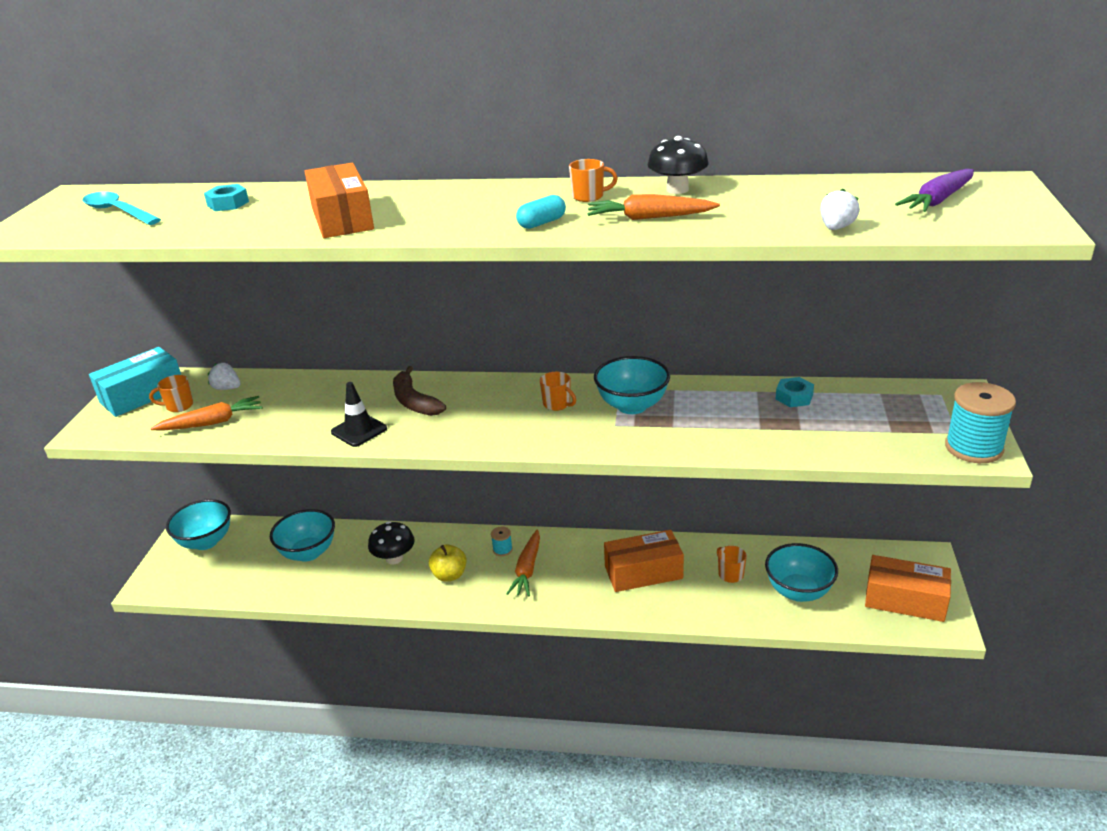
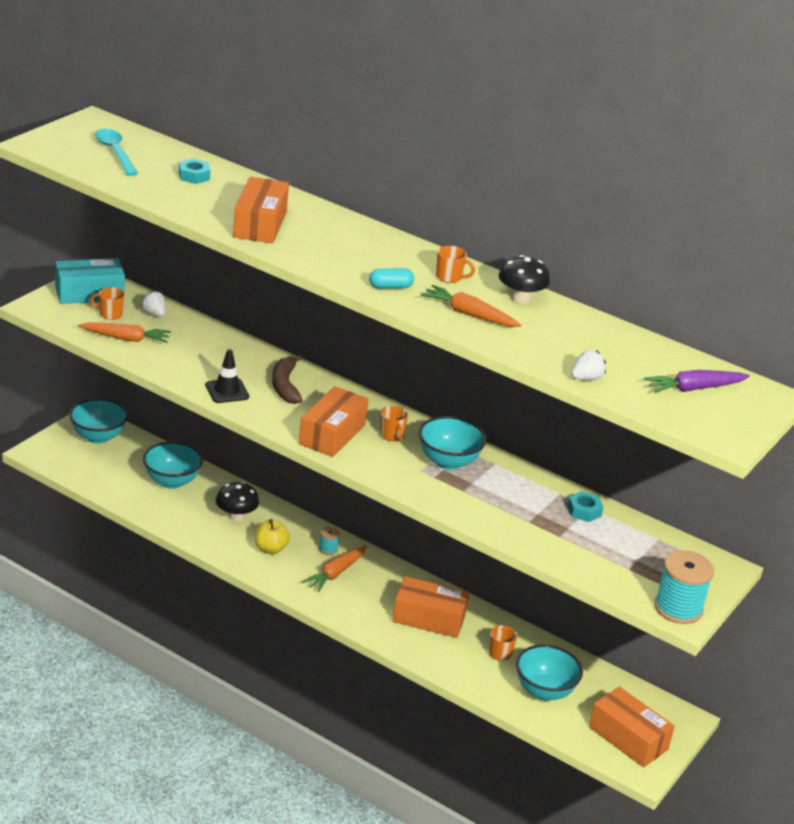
camera: 20 degrees right, 0 degrees up
(500, 427) = (332, 434): none -> orange box

